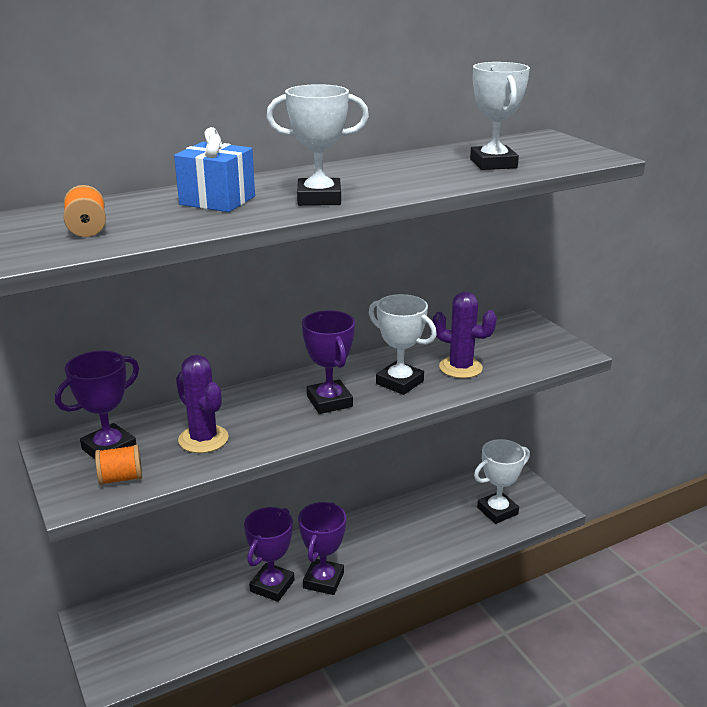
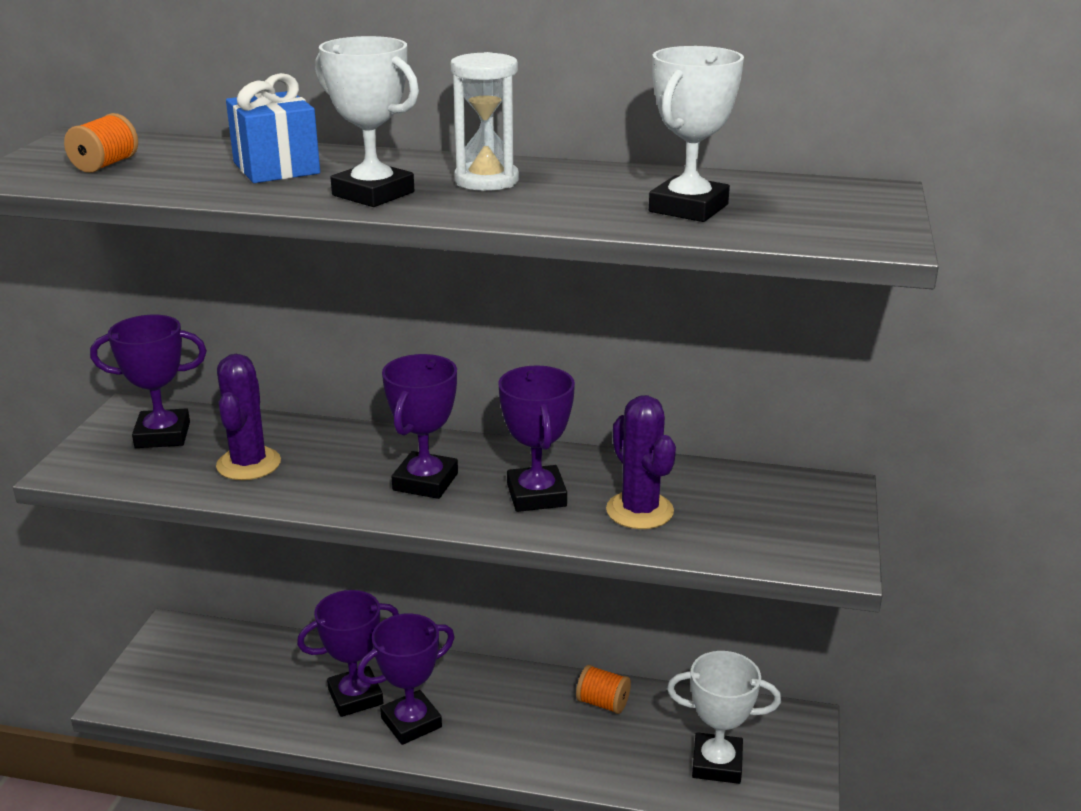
camera: 40 degrees right, 0 degrees up
(121, 478) = (128, 468): orange spool -> orange spool (603, 703)
(361, 176) = (486, 181): none -> white hourglass
(399, 382) = (536, 495): white trophy -> purple trophy

